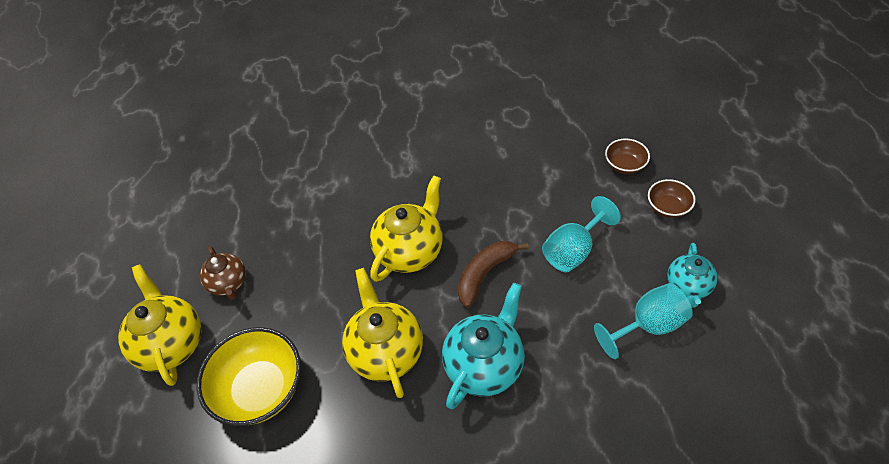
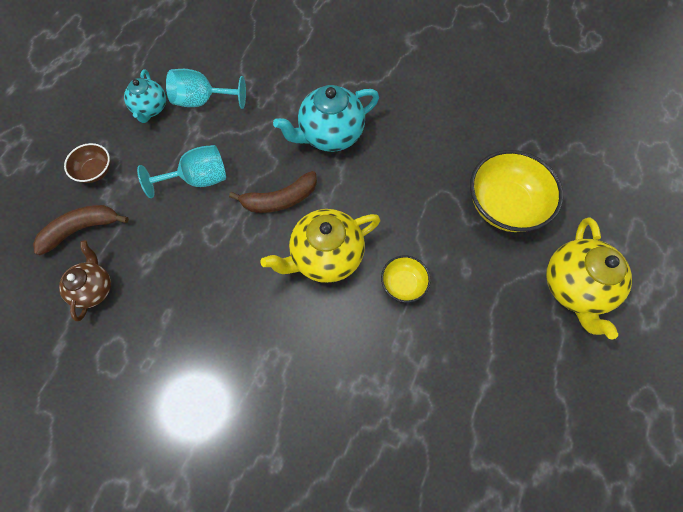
camera: 155 degrees left, 15 degrees up
(229, 283) = (506, 321): brown teapot -> brown teapot (94, 288)
(331, 265) = (403, 284): none -> yellow bowl
(386, 351) = (394, 182): yellow teapot -> none
(625, 165) = (81, 229): brown bowl -> brown banana
(688, 287) = (151, 109): turquoise teapot -> turquoise teapot turned 135 degrees clockwise

